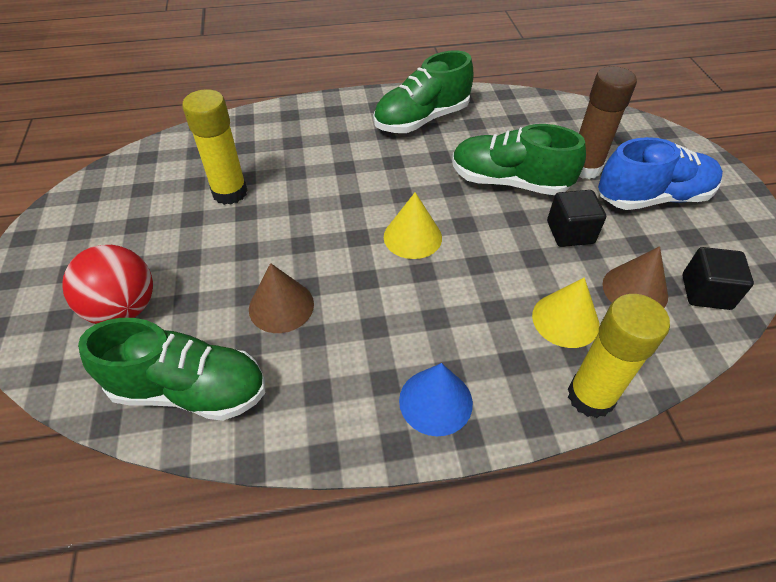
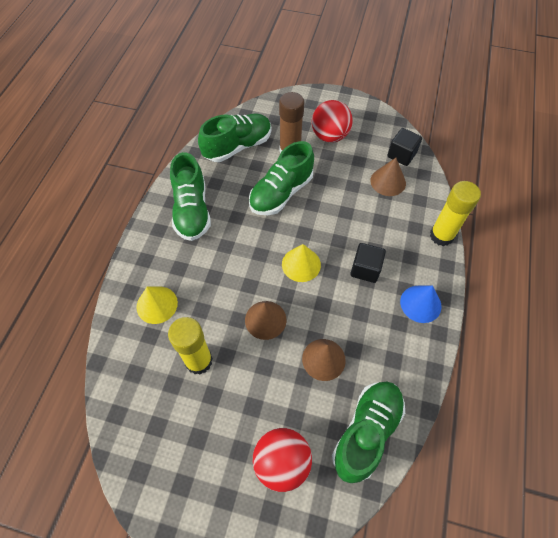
camera: 65 degrees left, 10 degrees up
(311, 230) = (265, 320): none -> brown cone
(545, 122) = (237, 146): none -> green shoe
(565, 320) = (394, 221): yellow cone -> yellow cone (157, 304)
(570, 232) = (336, 186): black cube -> black cube (365, 269)
(652, 198) = (330, 136): blue shoe -> red ball

